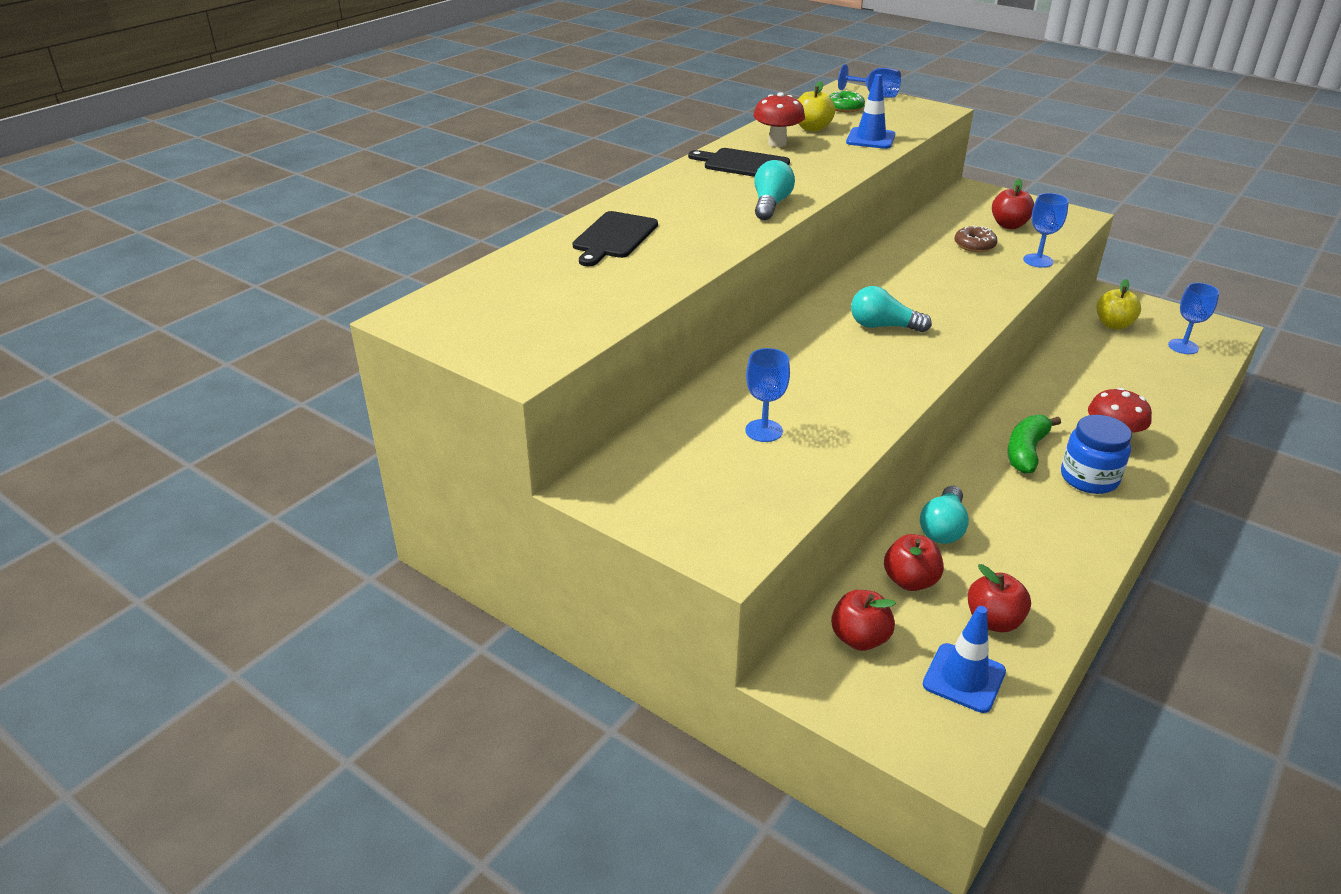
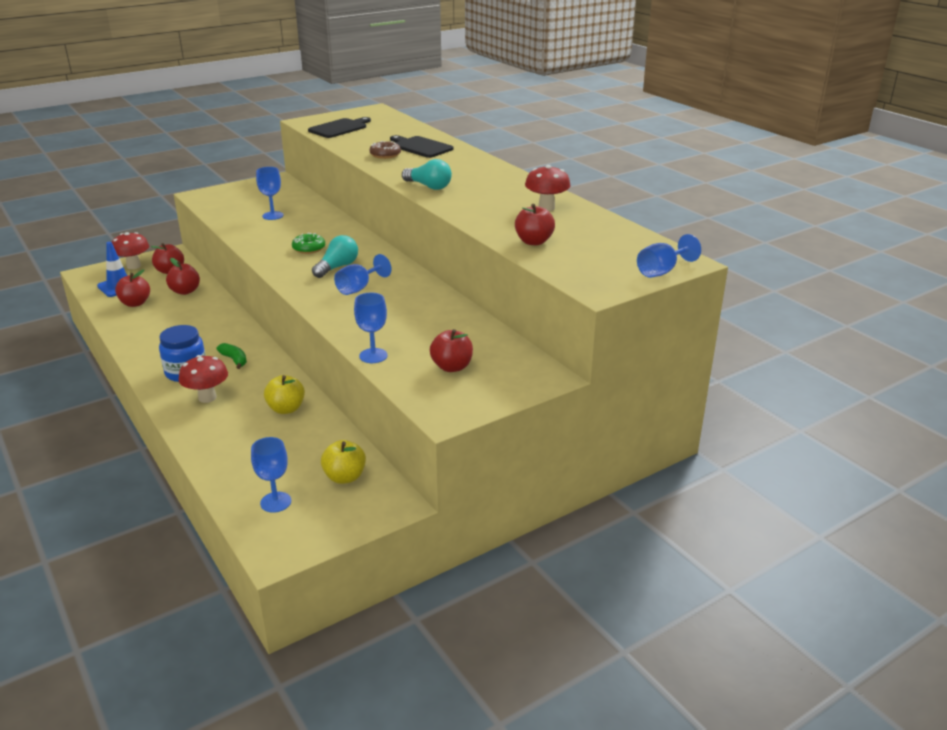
camera: 110 degrees right, 5 degrees down
(743, 164) = (509, 191): black cutting board -> black cutting board (339, 128)
(812, 128) = (575, 226): yellow apple -> yellow apple (286, 409)
(845, 108) = (626, 249): green donut -> green donut (309, 248)
(870, 139) = (533, 242): blue traffic cone -> red apple
(878, 705) = (133, 266): none -> red mushroom
(920, 300) = (359, 288): none -> blue goblet
(943, 528) = (207, 311): turquoise light bulb -> none
(974, 245) = (425, 336): brown donut -> brown donut (385, 155)
(1026, 452) = (234, 360): green banana -> green banana, size x0.66

